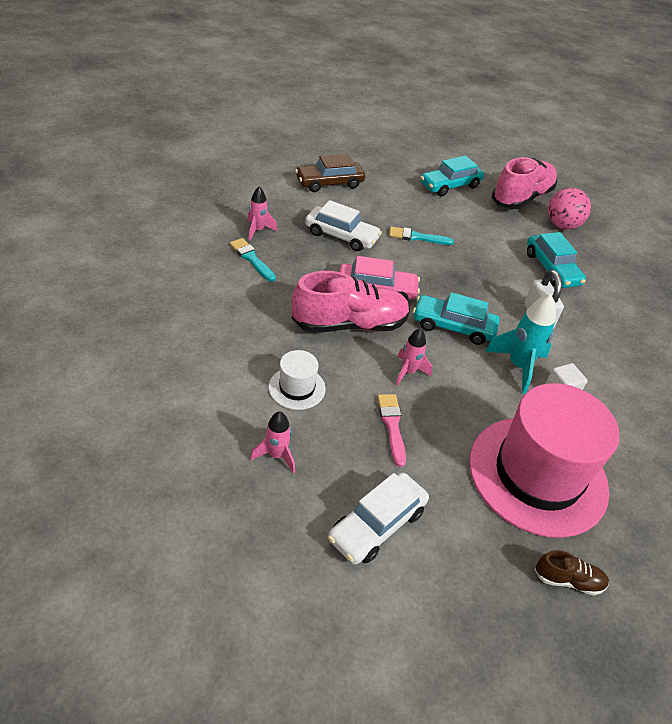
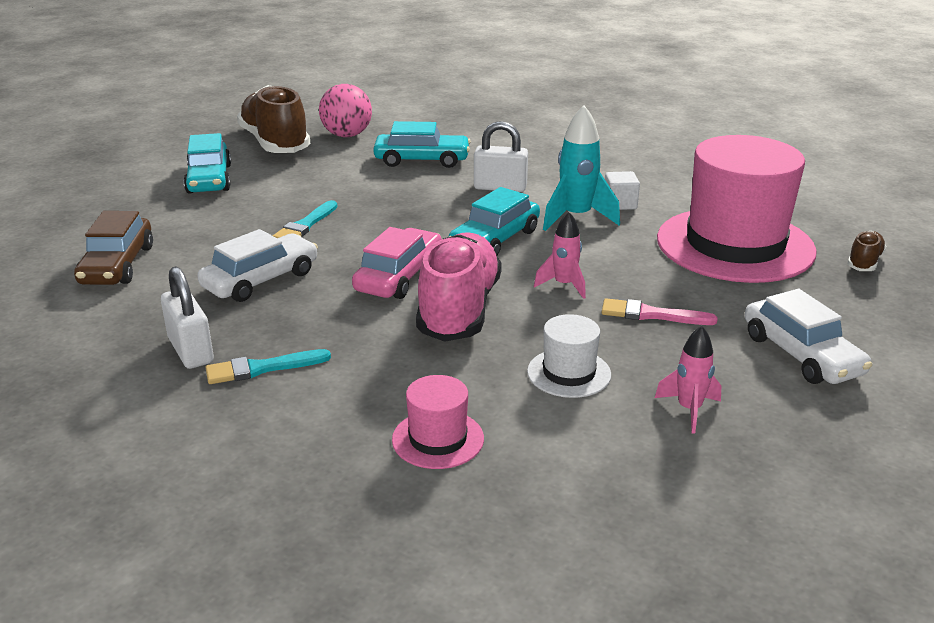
camera: 65 degrees left, 15 degrees down
(208, 339) = (438, 439): none -> pink hat
(258, 230) = (191, 351): pink rocket -> white padlock
(521, 198) = (275, 143): pink shoe -> brown shoe

